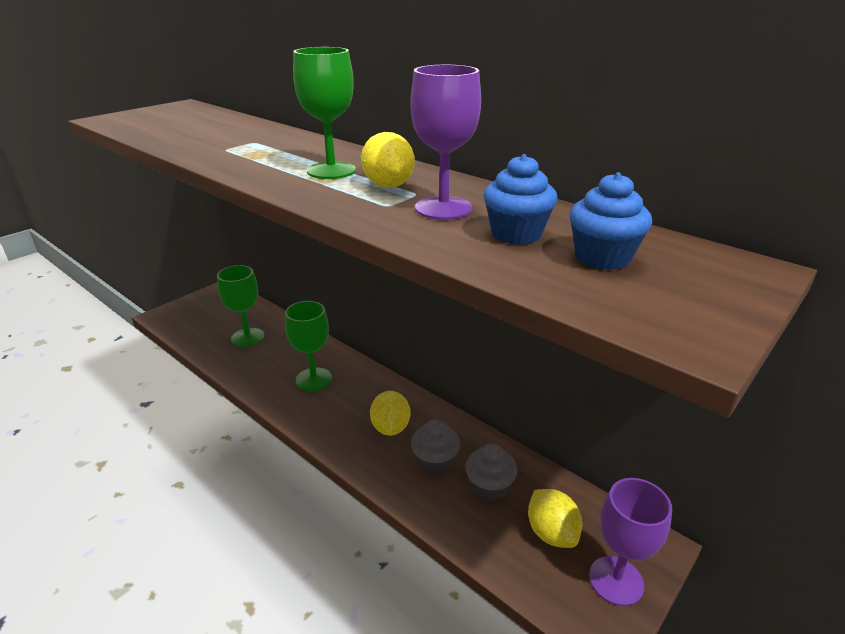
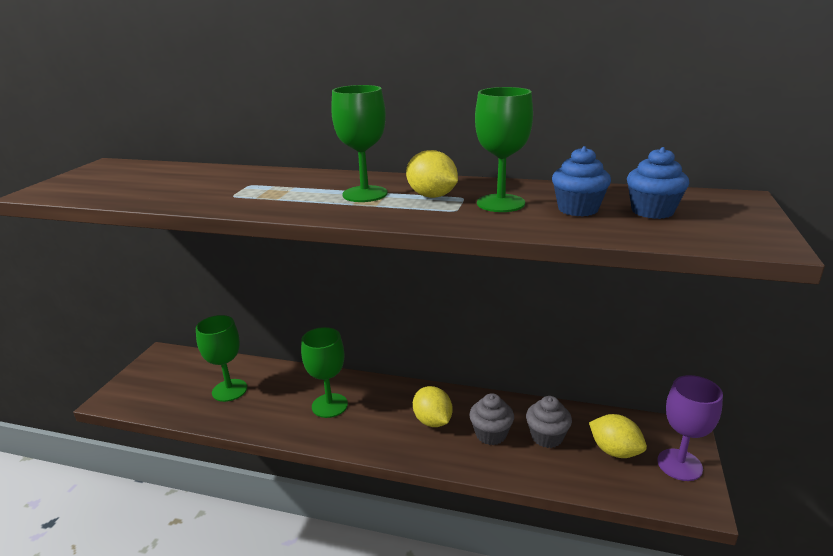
camera: 25 degrees left, 5 degrees down
(443, 208) = (500, 203): purple goblet -> green goblet

